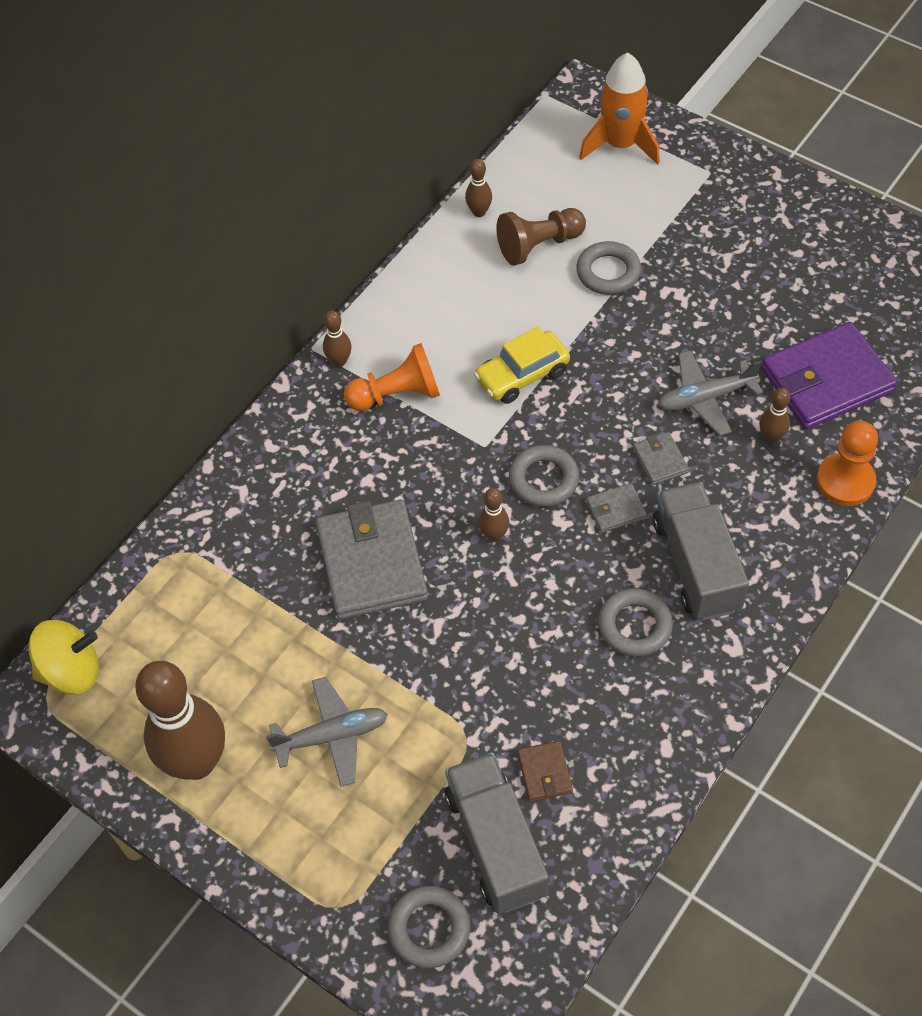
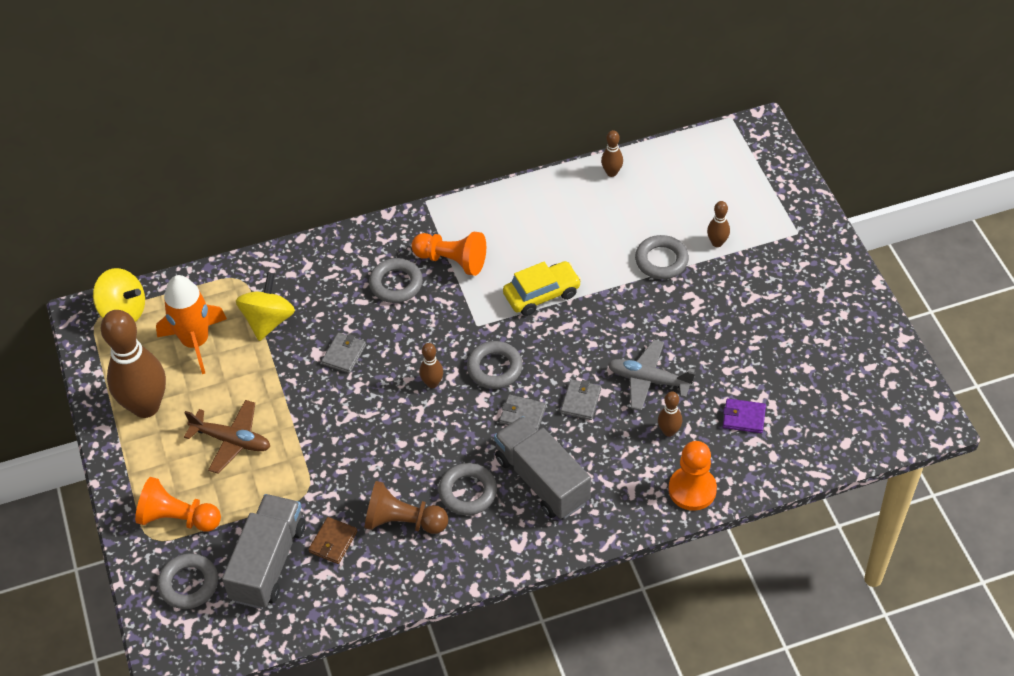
camera: 35 degrees right, 5 degrees down
(253, 578) = (268, 321): none -> yellow spinning top
(332, 736) = (231, 440): grey plane -> brown plane
(339, 361) = (435, 219): brown bowling pin -> brown bowling pin (717, 243)
(349, 863) = (178, 518): none -> orange pawn
(359, 454) = (396, 284): none -> grey ring
(371, 563) = (344, 354): grey wallet -> grey wallet, size x0.45
(522, 375) = (542, 294): yellow car -> yellow car turned 150 degrees clockwise
(539, 245) = (631, 217): brown pawn -> brown pawn (403, 521)
(620, 144) = (751, 179): orange rocket -> orange rocket (195, 342)
(696, 565) = (542, 480): grey truck -> grey truck turned 60 degrees counterclockwise
(826, 380) = (743, 417): purple wallet -> purple wallet, size x0.45

